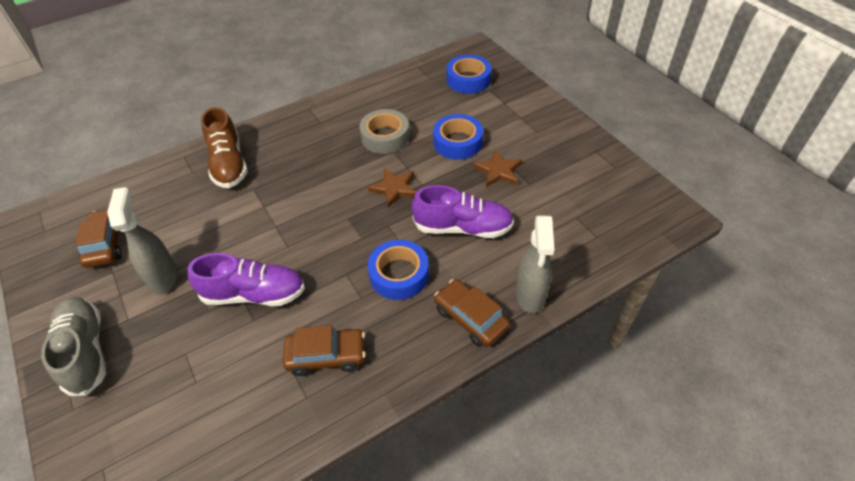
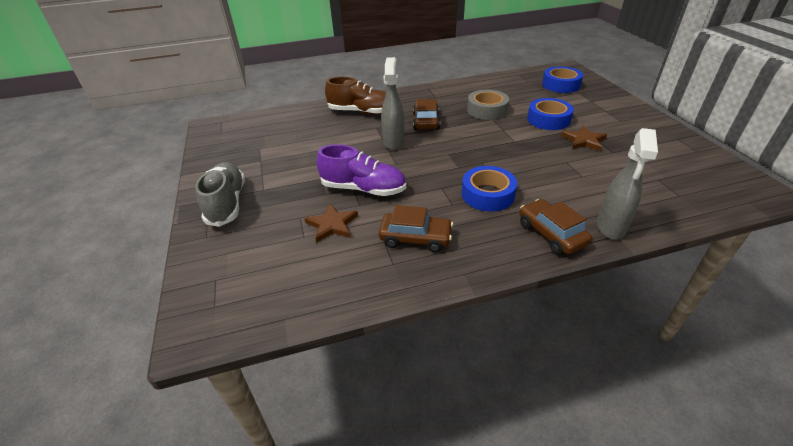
camera: 15 degrees right, 10 degrees down
(106, 244) = (261, 144): brown car -> brown car (426, 121)
(164, 277) = (297, 169): grey spray bottle -> grey spray bottle (393, 142)
(229, 164) = (361, 112): brown shoe -> brown shoe turned 75 degrees counterclockwise
(394, 188) = (490, 140): brown star -> brown star (332, 225)
(463, 227) = (548, 172): purple shoe -> none

